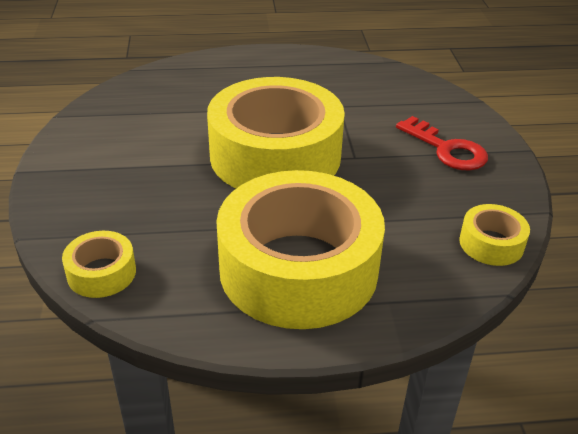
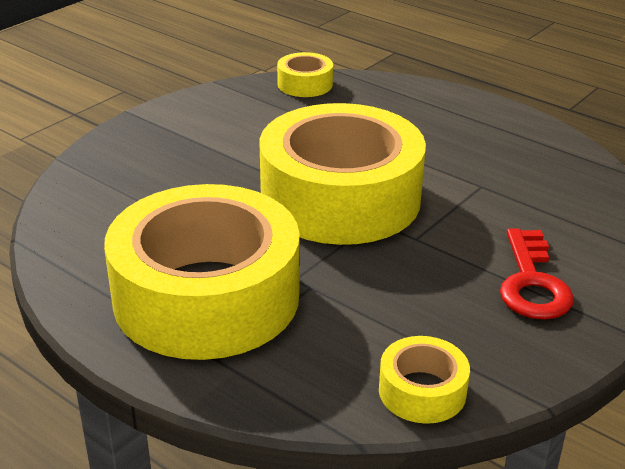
camera: 45 degrees right, 5 degrees down
(101, 273) = (67, 211): yellow tape -> yellow tape (305, 84)

